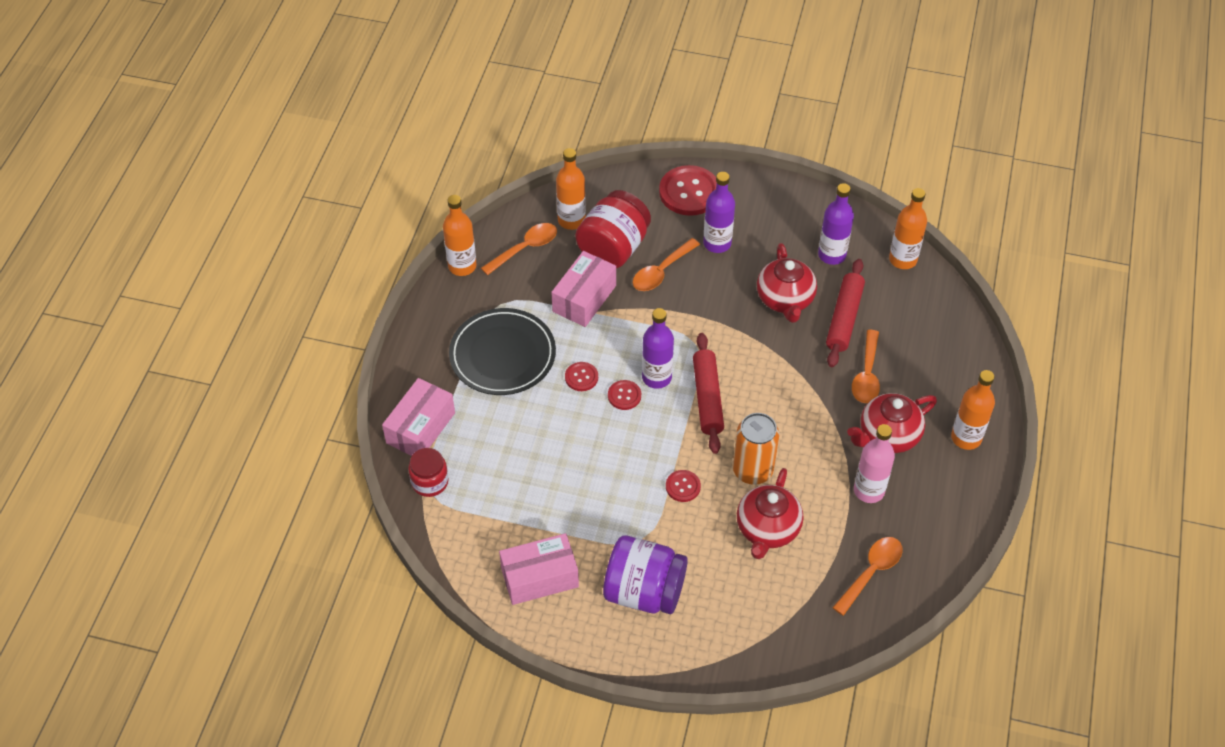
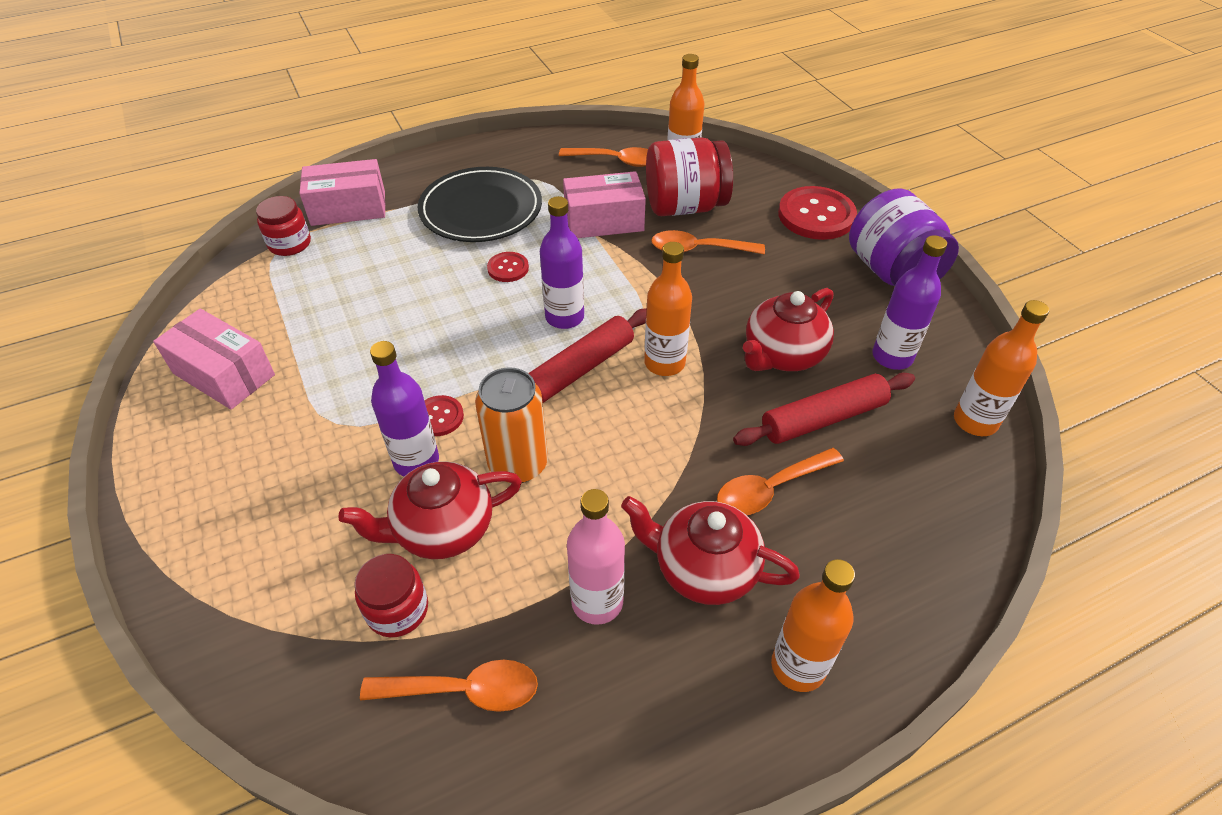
camera: 50 degrees right, 5 degrees down
(462, 266) = (553, 140): orange bottle -> orange bottle (664, 363)
(624, 396) = (516, 308): red button -> none
(644, 591) = (262, 467): purple jar -> purple jar (892, 272)
(717, 243) = (783, 266): purple bottle -> purple bottle (416, 461)
(802, 575) = (397, 610): none -> red jar

